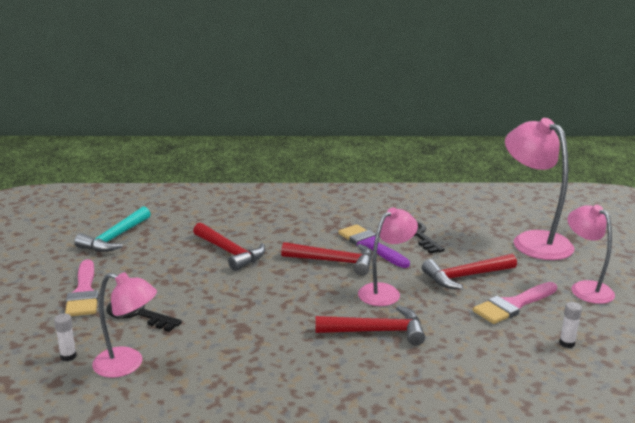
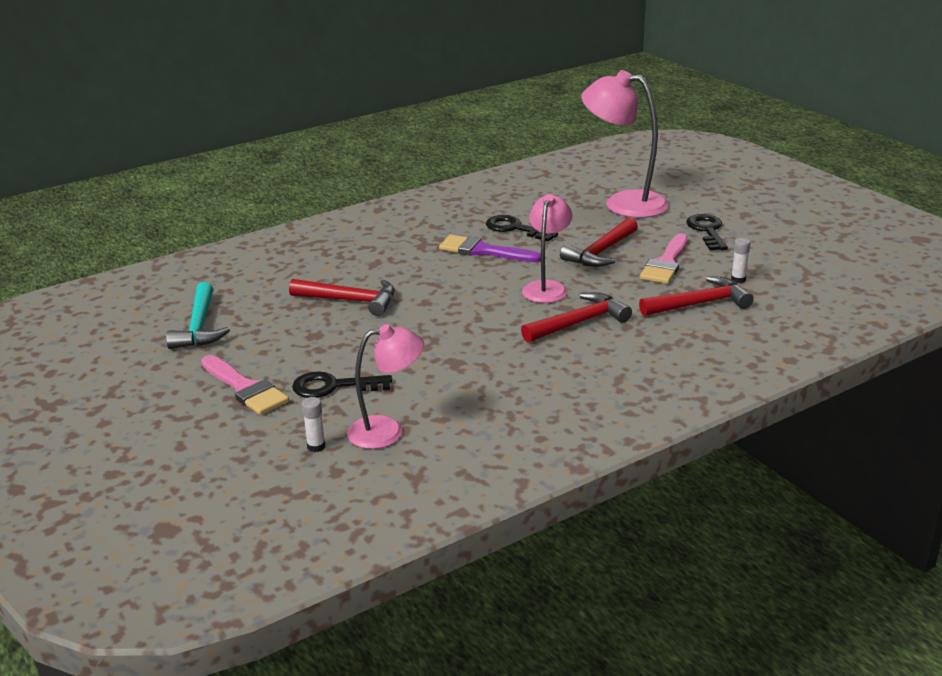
camera: 30 degrees left, 5 degrees up
(333, 261) = (467, 277): red hammer -> red hammer (699, 304)
(585, 288) = (707, 231): pink lamp -> black key

